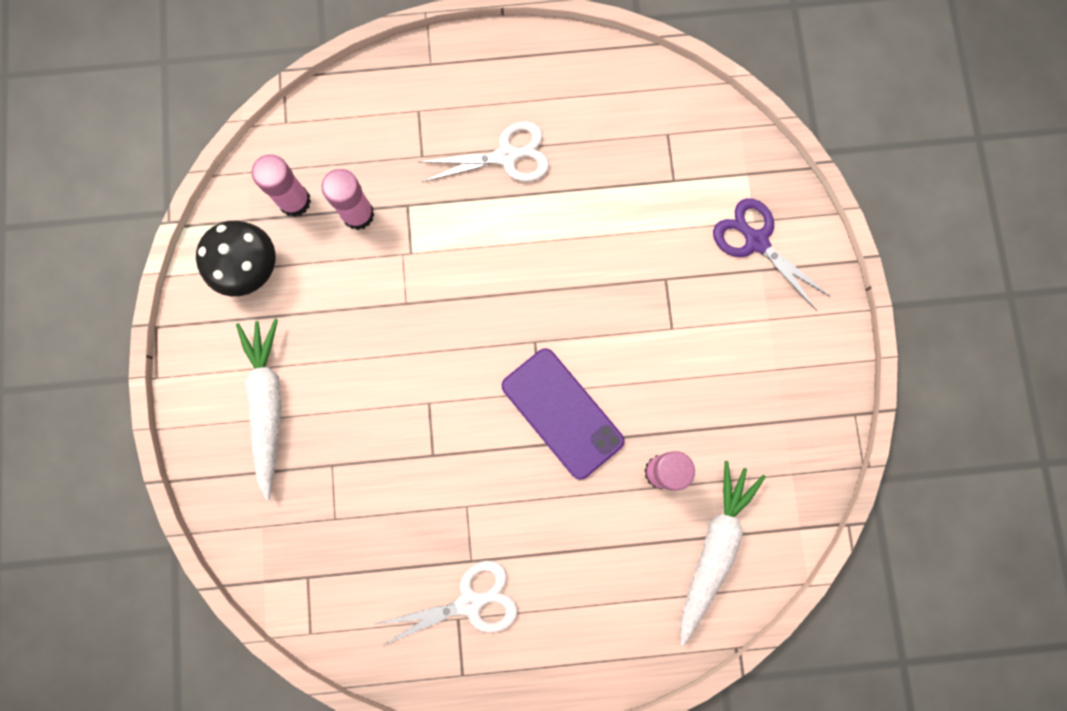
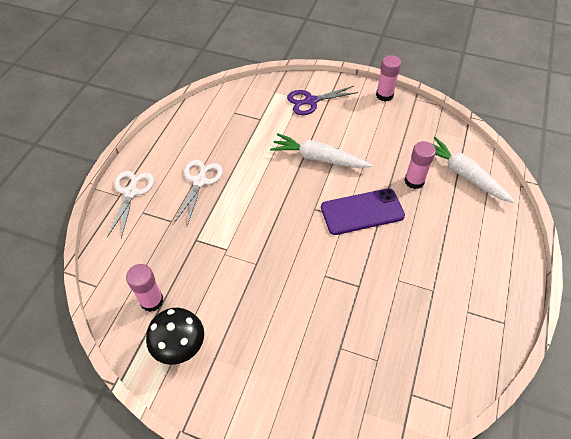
camera: 65 degrees left, 25 degrees down
(268, 405) = (280, 372): white carrot -> white carrot (318, 158)
(358, 214) = (184, 268): pink glue stick -> pink glue stick (384, 95)
(470, 602) = (459, 301): white scissors -> white scissors (131, 192)

